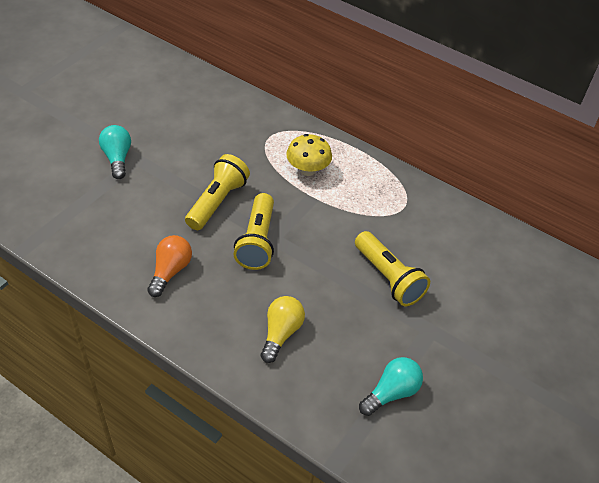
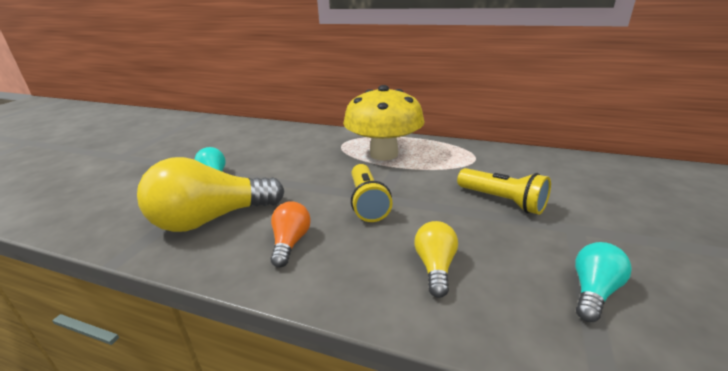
camera: 10 degrees left, 20 degrees down
(106, 221) = (211, 219): none -> yellow light bulb
(217, 202) = (317, 185): yellow flashlight -> none
(307, 170) = (384, 154): yellow mushroom -> yellow mushroom, size x2.00

